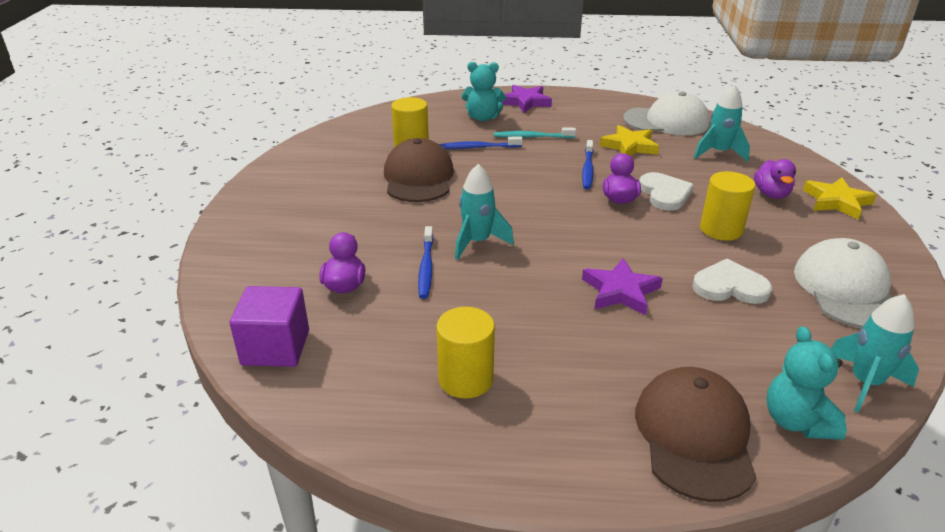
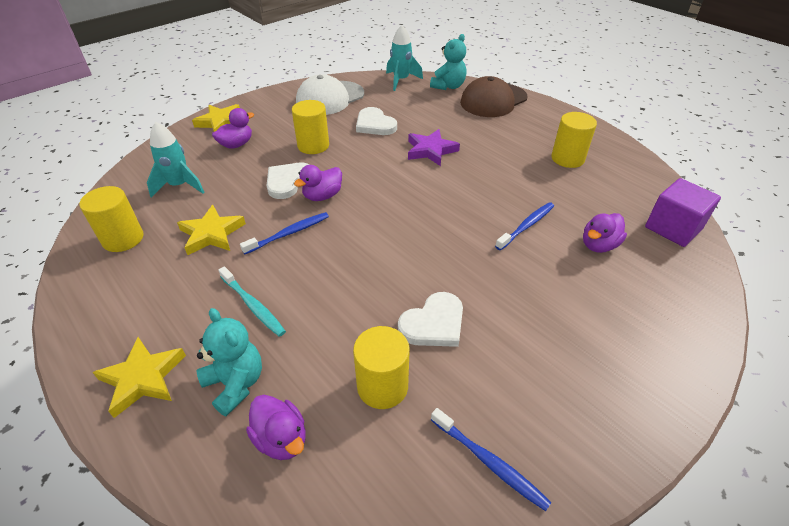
camera: 135 degrees left, 10 degrees up
(418, 178) = (433, 323): brown cap -> white heart
(433, 117) = (281, 438): none -> purple duck
(477, 242) = (468, 223): turquoise rocket -> none
(478, 147) = (322, 329): blue toothbrush -> blue toothbrush (489, 462)
(525, 102) = (143, 378): purple star -> yellow star
(666, 121) = (123, 239): white cap -> yellow cylinder

